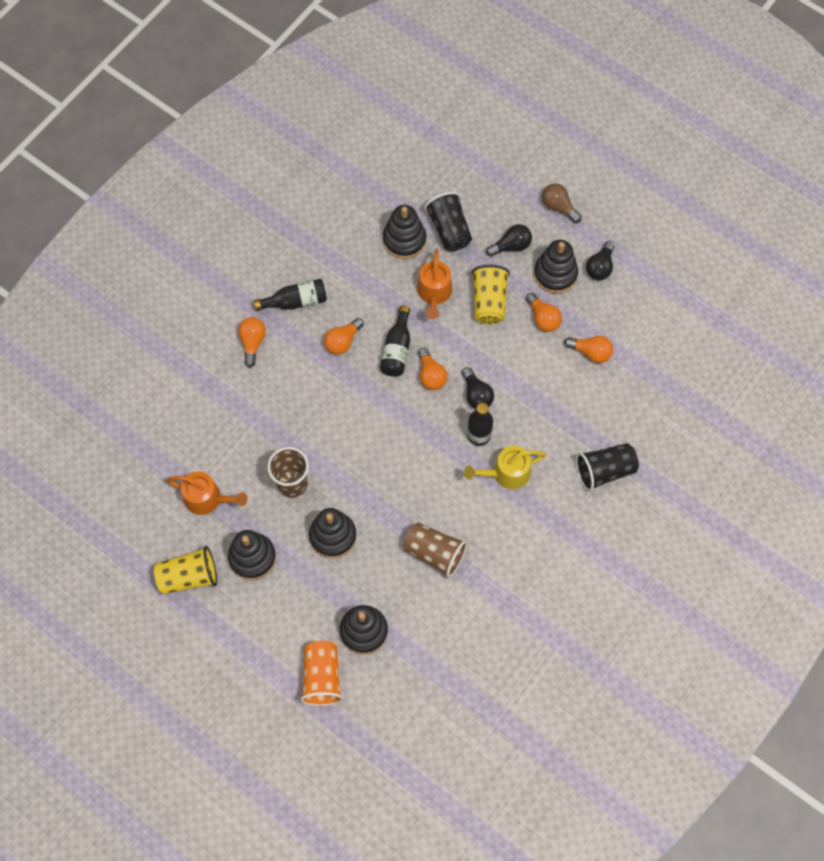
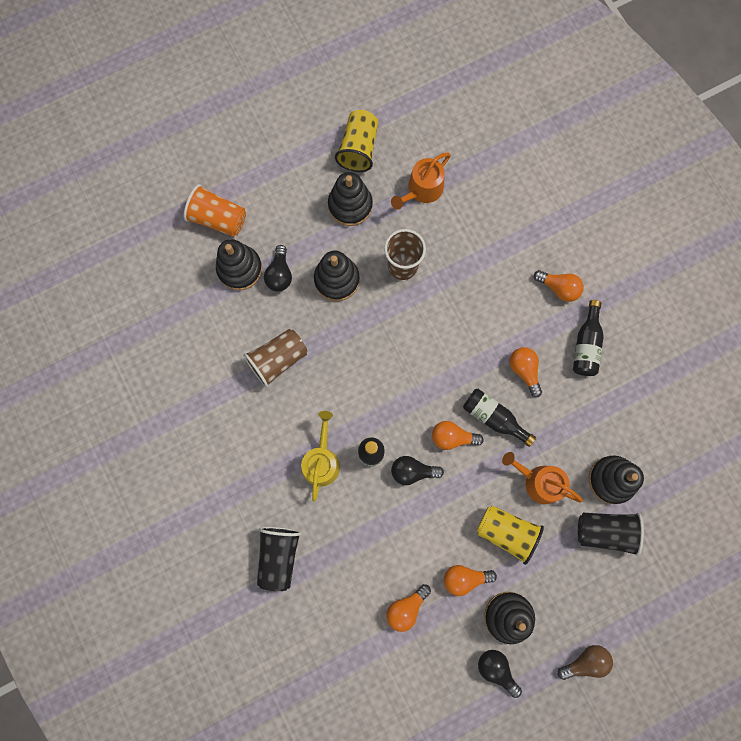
camera: 115 degrees right, 10 degrees up
(511, 246) = (559, 586): black light bulb -> black light bulb (280, 274)

